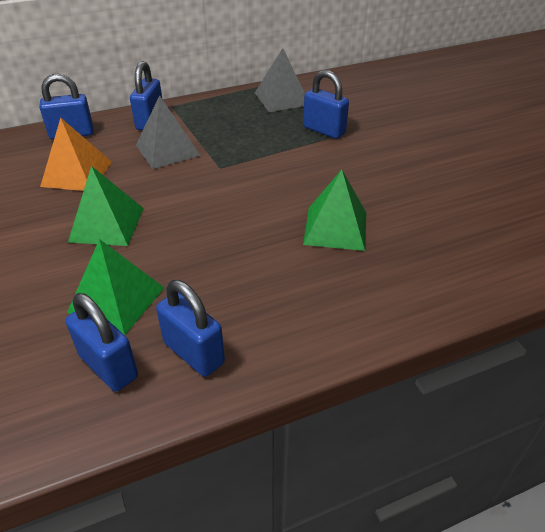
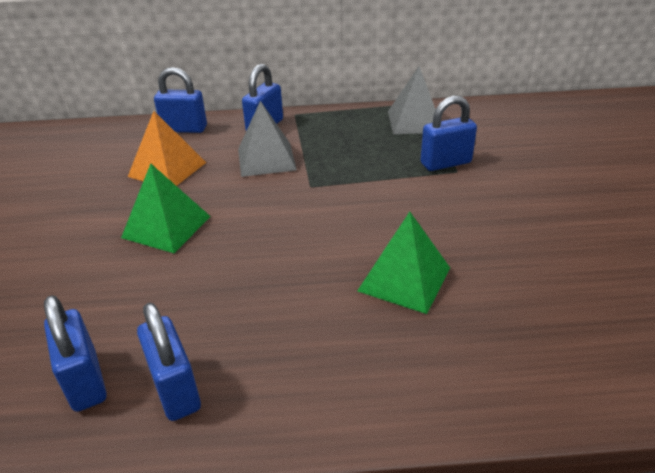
camera: 20 degrees right, 5 degrees down
(117, 299) = (132, 309): green pyramid -> none
(324, 130) = (445, 163): blue padlock -> blue padlock turned 75 degrees counterclockwise

